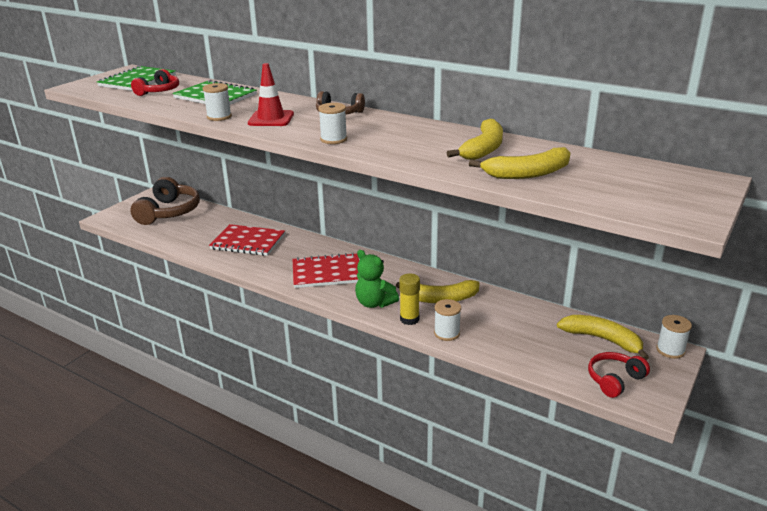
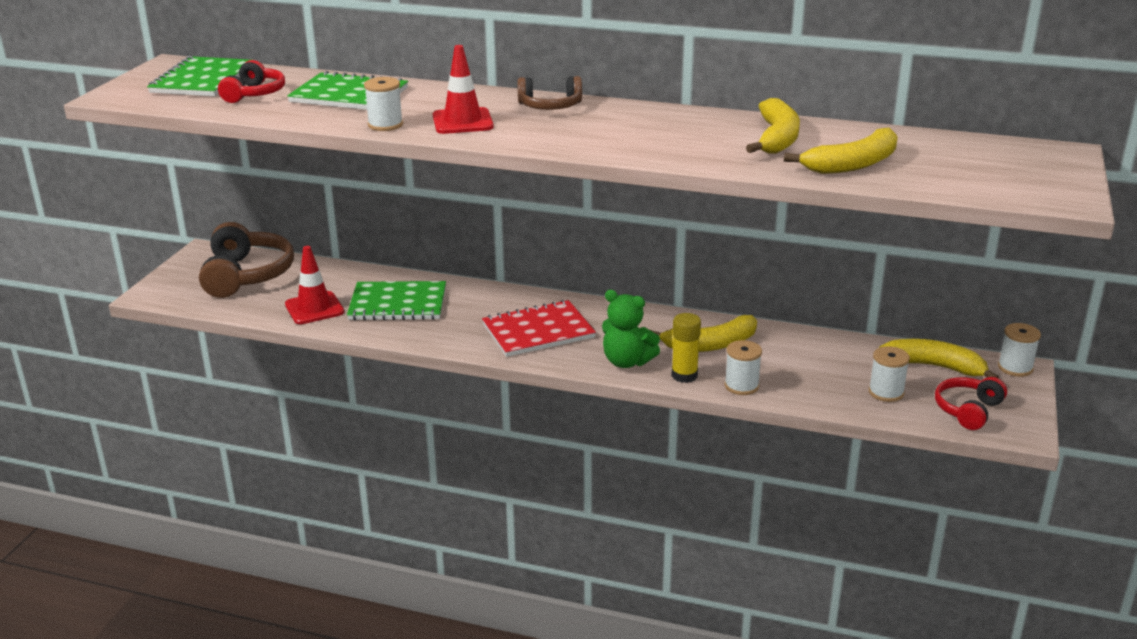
camera: 15 degrees left, 0 degrees up
(195, 238) = (314, 308): none -> red traffic cone
(248, 242) = (398, 304): red notebook -> green notebook
(333, 139) = (575, 143): white spool -> white spool (886, 392)

